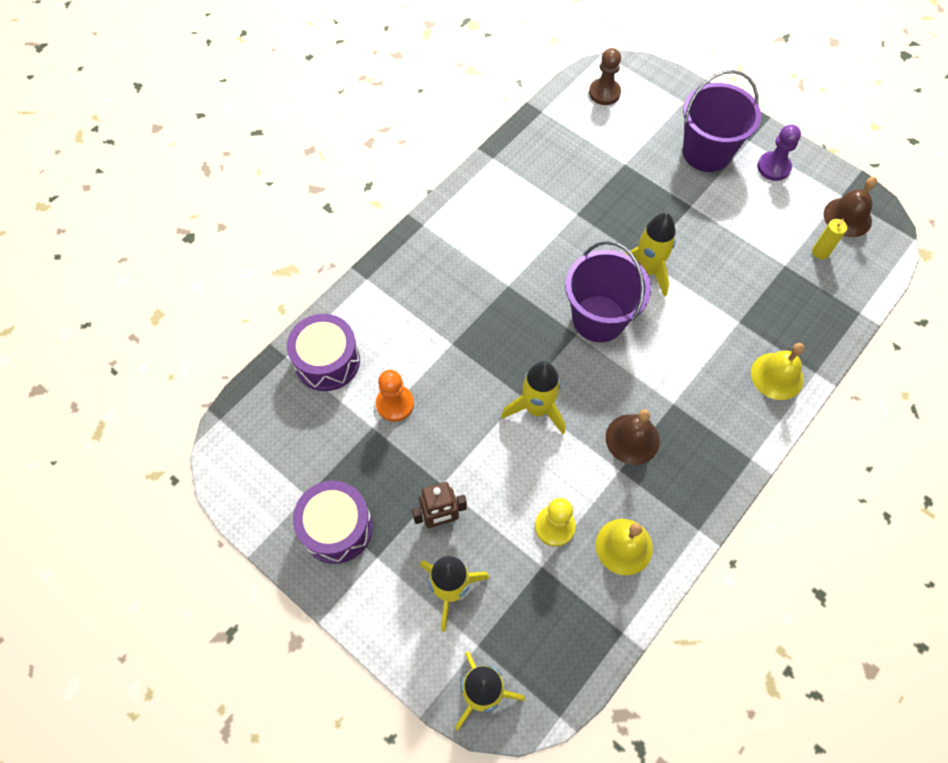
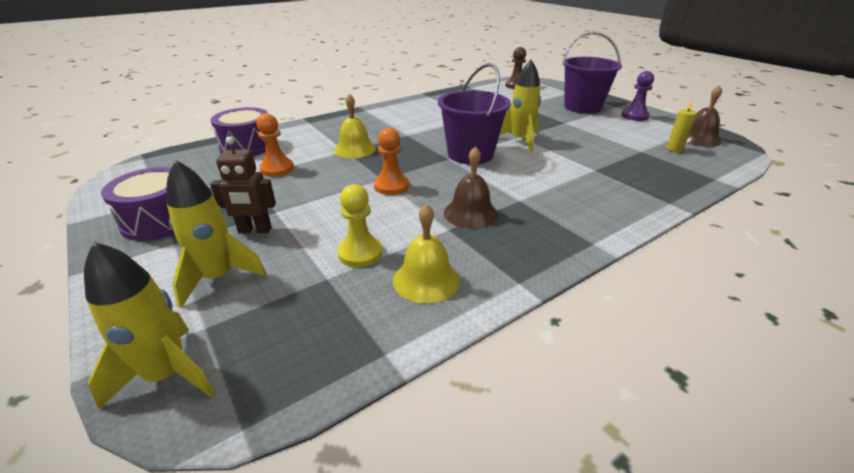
camera: 15 degrees right, 30 degrees down
(537, 408) = (391, 186): yellow rocket -> orange pawn
(777, 376) = (628, 199): yellow bell -> yellow bell (355, 149)

